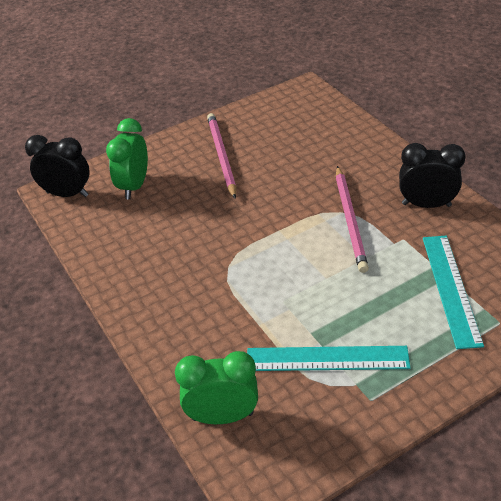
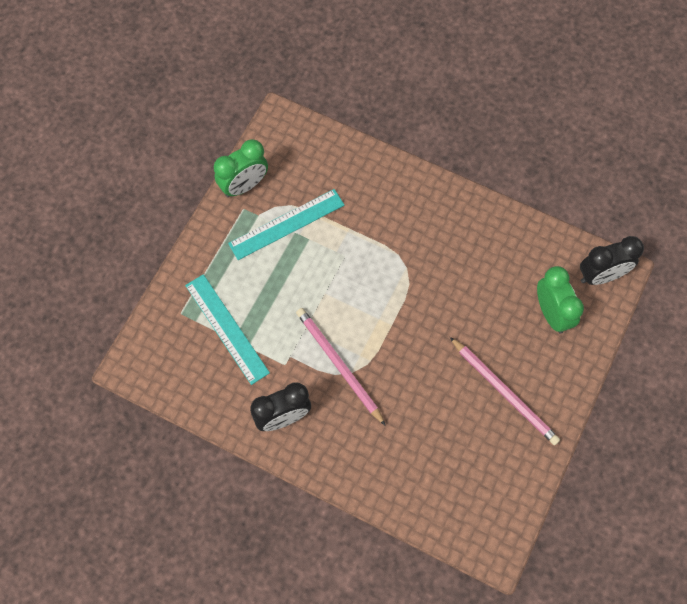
camera: 145 degrees right, 25 degrees up
(222, 416) = (329, 153): green clock -> green clock (244, 185)

